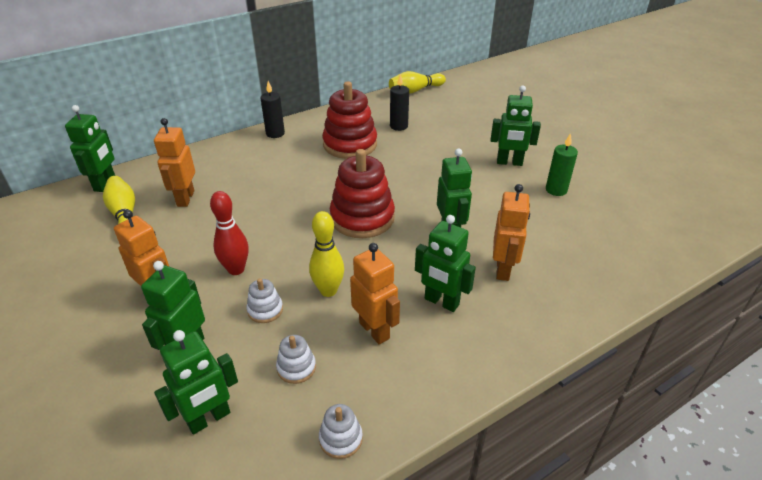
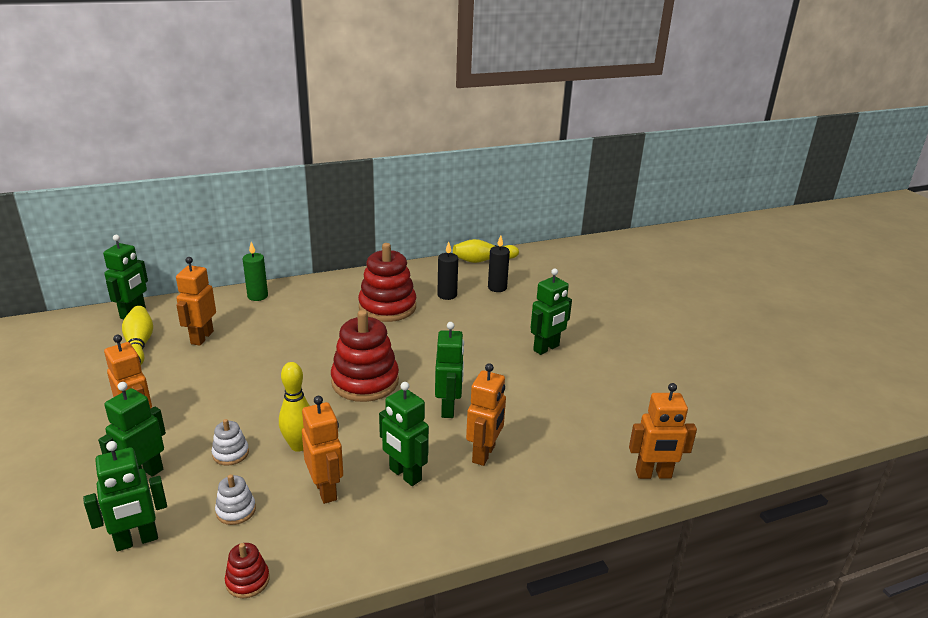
camera: 10 degrees right, 10 degrees down
(236, 269) = (220, 411): red bowling pin -> none
(275, 133) = (317, 286): black candle -> black candle (497, 288)
(341, 439) = (247, 581): white stacking toy -> red stacking toy
(509, 162) = (546, 348): green robot -> green robot turned 60 degrees counterclockwise
(556, 190) = (582, 383): green candle -> green candle (257, 296)
(657, 263) = (653, 474): none -> orange robot

